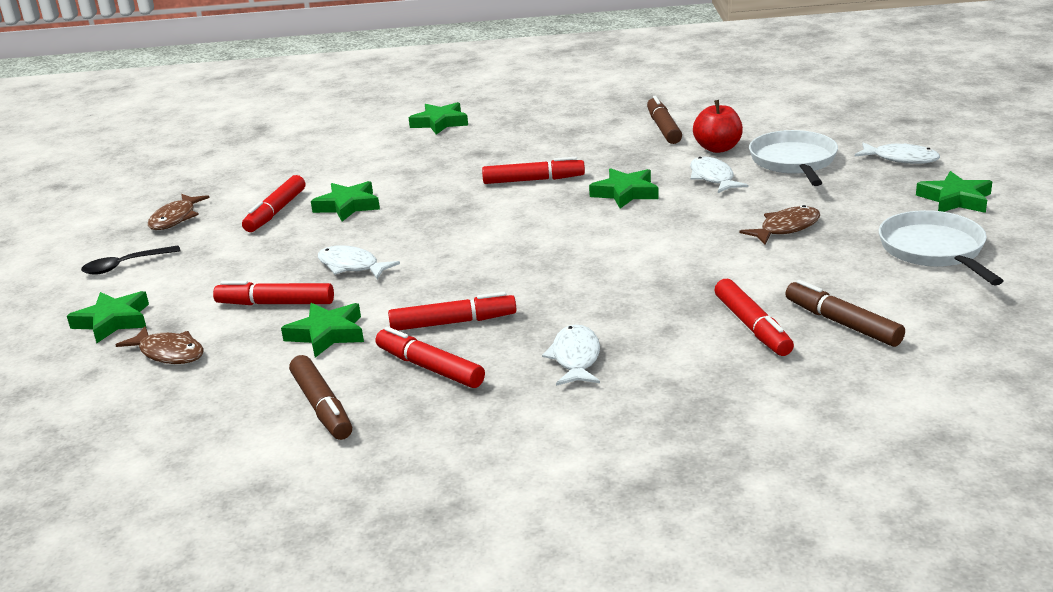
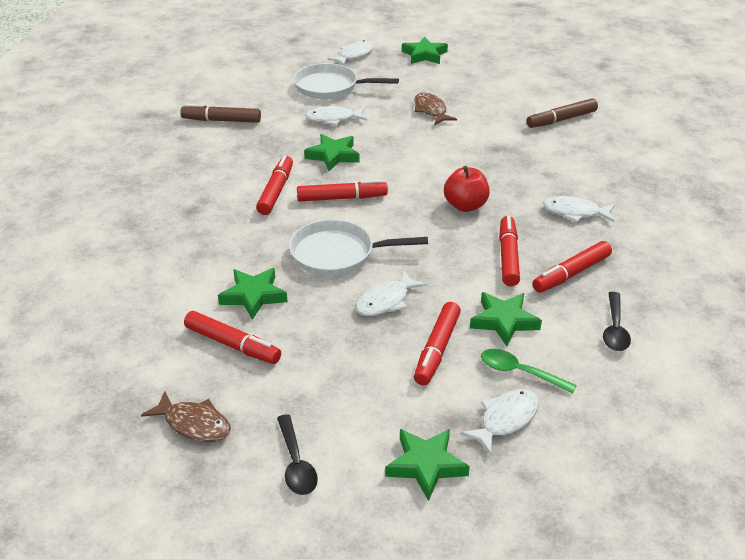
camera: 80 degrees left, 10 degrees up
(169, 353) = (505, 419): brown fish -> white fish
(241, 353) = (519, 372): none -> green spoon
(322, 407) = (615, 329): brown marker -> black spoon
(440, 123) = (92, 224): green star -> none
(718, 148) = (282, 107): red apple -> red apple (465, 206)
(752, 327) = (555, 146): red marker -> red marker (342, 198)
(934, 250) = (486, 76): white pan -> white pan (337, 254)

